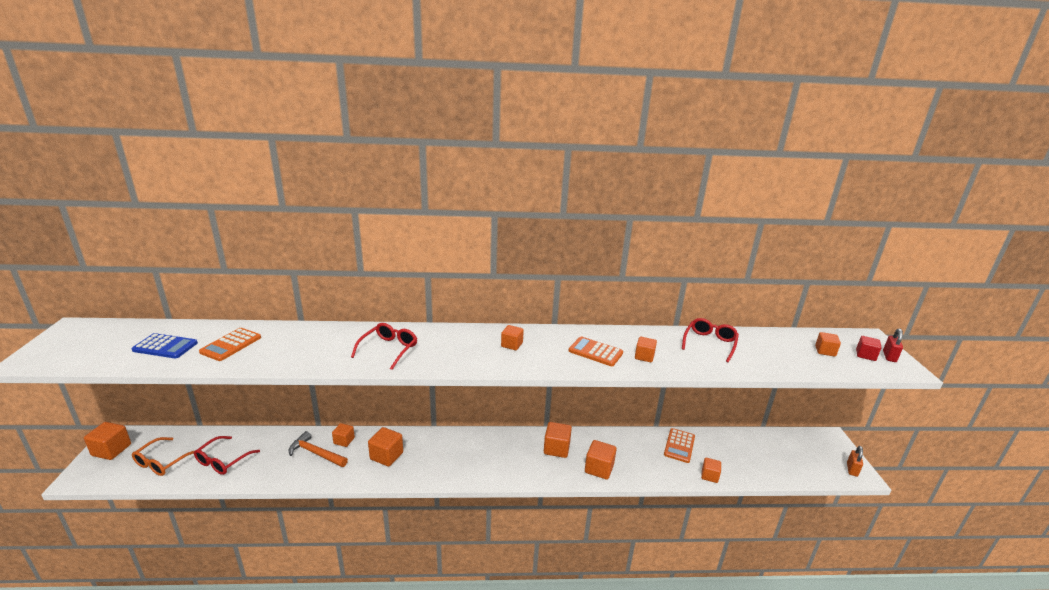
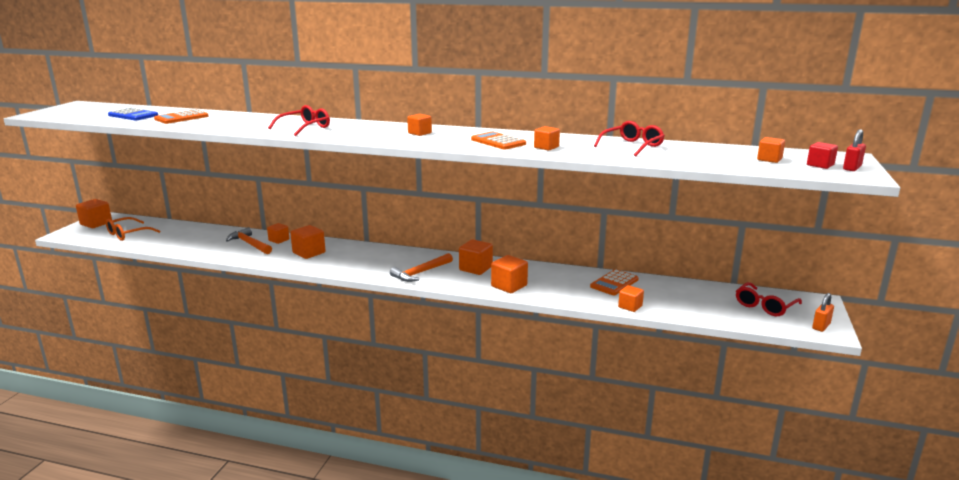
camera: 20 degrees right, 5 degrees down
(223, 461) = (173, 239): red glasses -> red glasses (765, 306)
(512, 465) = (421, 273): none -> orange hammer

